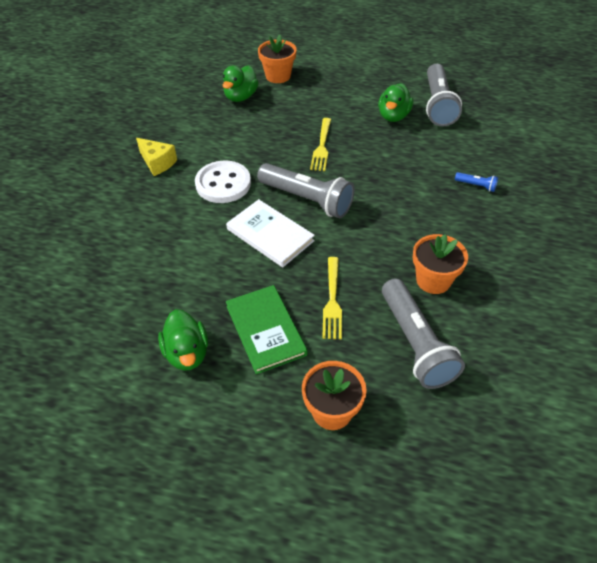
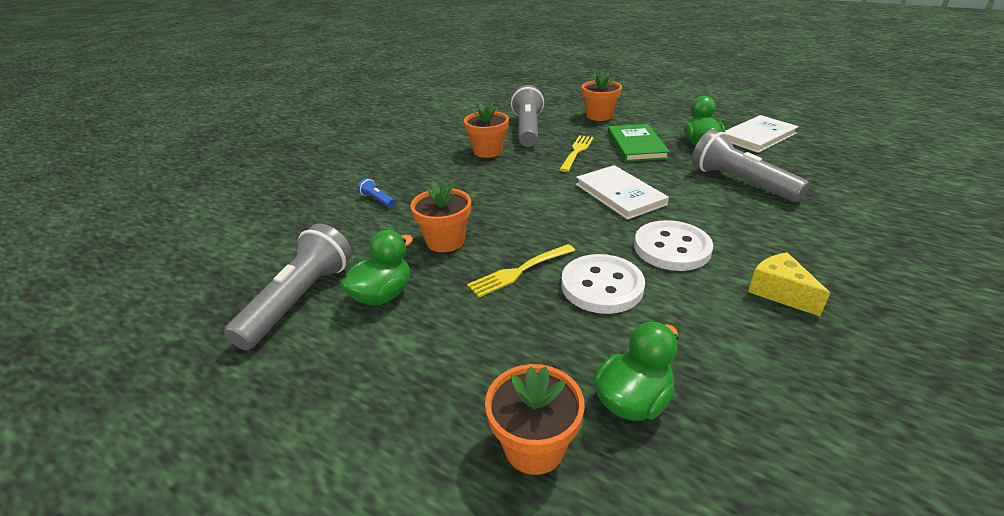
camera: 160 degrees left, 15 degrees down
(108, 389) = (758, 136): none -> white book
(266, 146) = (602, 286): none -> white button
(307, 199) = (568, 216): grey flashlight -> grey flashlight (740, 182)
(321, 146) = (520, 271): yellow fork -> yellow fork turned 150 degrees counterclockwise
(386, 158) = (445, 241): none -> orange flower pot

